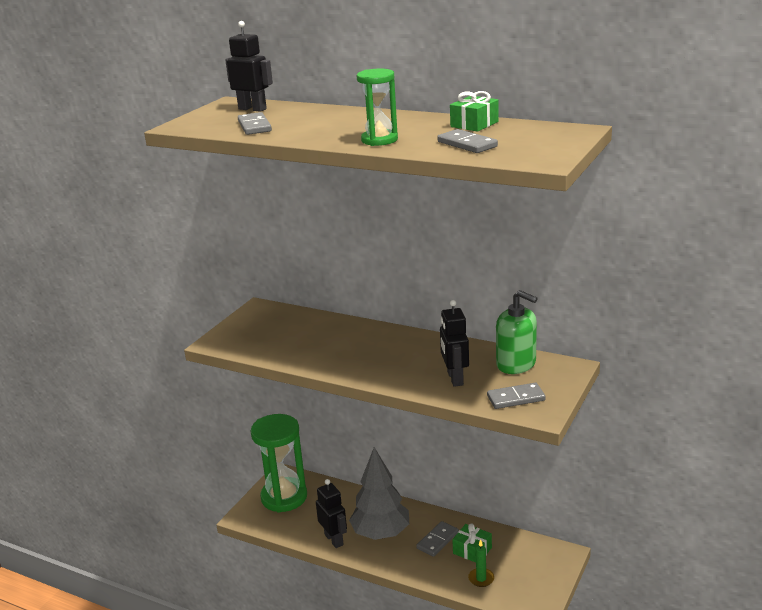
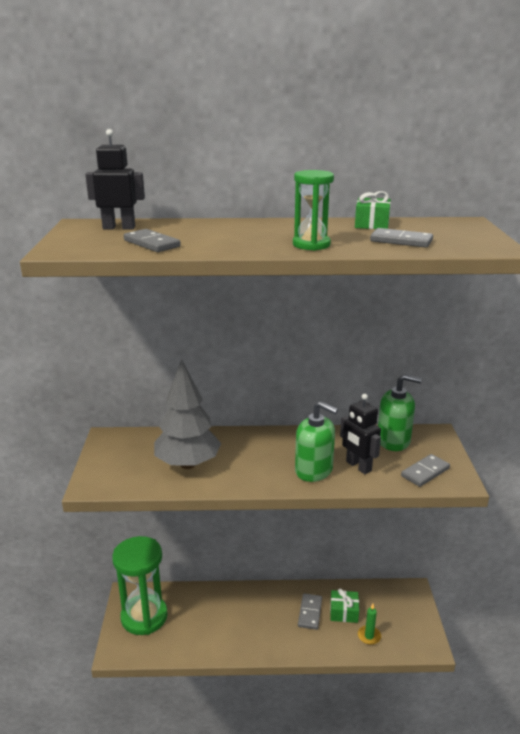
camera: 30 degrees left, 0 degrees up
(334, 539) = (220, 644): black robot -> none
(381, 533) = (258, 623): grey tree -> grey tree (188, 464)
(409, 372) = (314, 470): none -> green soap dispenser

